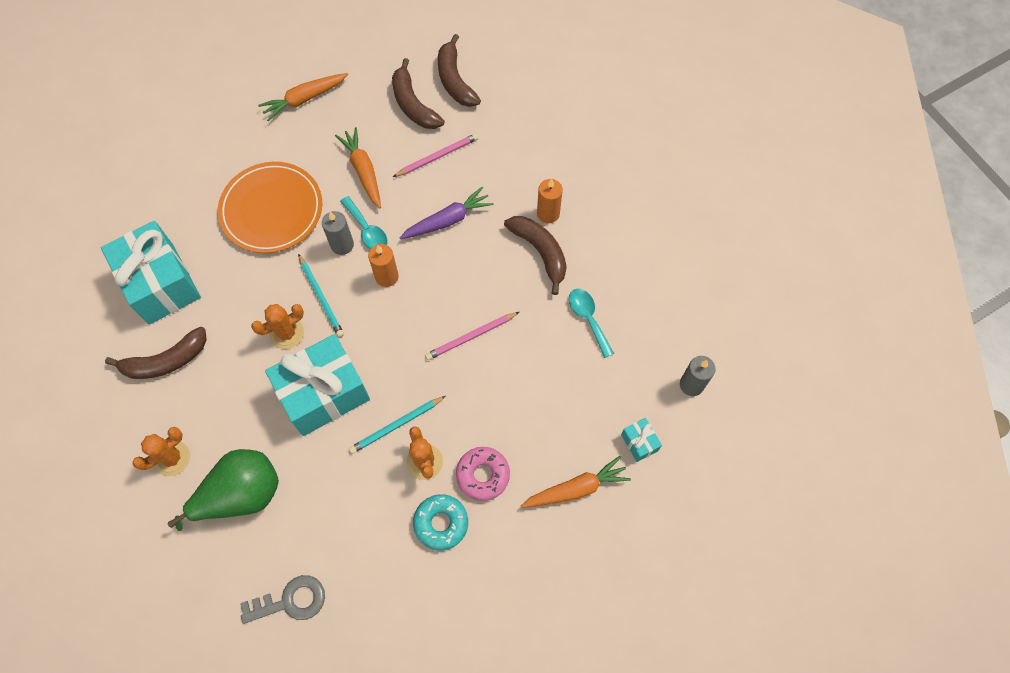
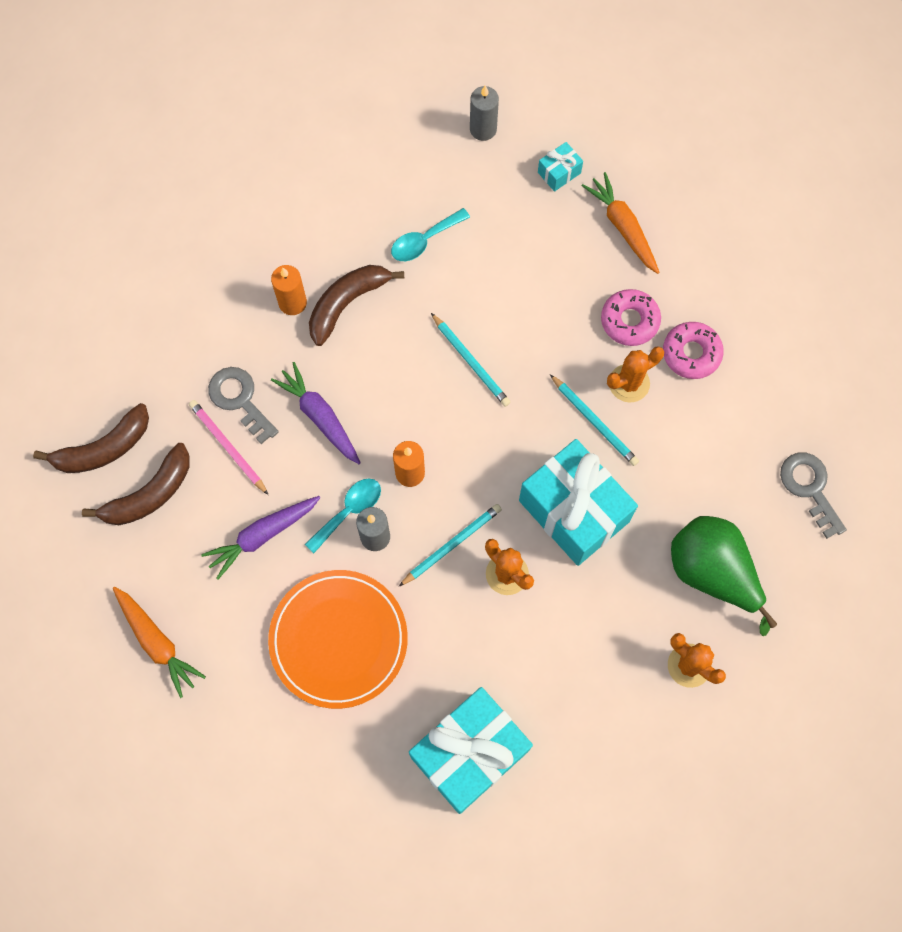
camera: 100 degrees left, 5 degrees up
(166, 361) = (572, 712): brown banana -> none
(363, 171) = (262, 535): orange carrot -> purple carrot
(441, 523) = (691, 353): turquoise donut -> pink donut
(471, 337) = (471, 361): pink pencil -> turquoise pencil
(473, 168) = (240, 400): none -> grey key

